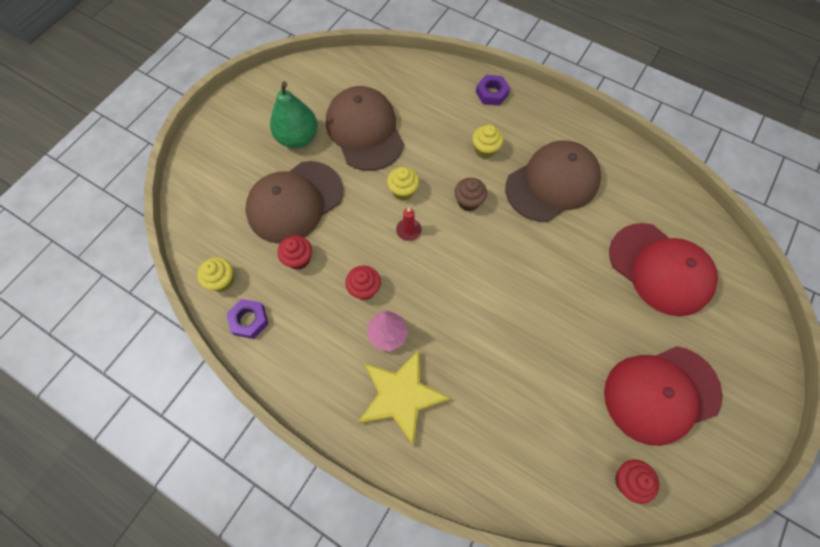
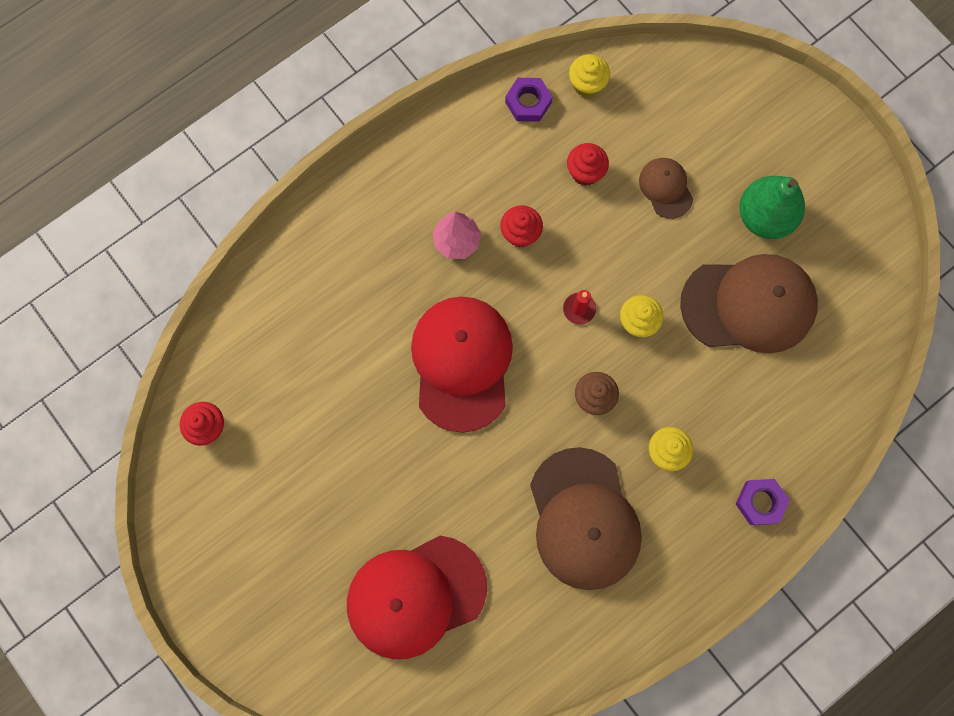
camera: 110 degrees right, 10 degrees up
(295, 202) = (665, 188): brown cap -> brown cap, size x0.49
(401, 396) = (384, 232): yellow star -> none
(661, 394) = (275, 511): red cap -> red cap (462, 363)

